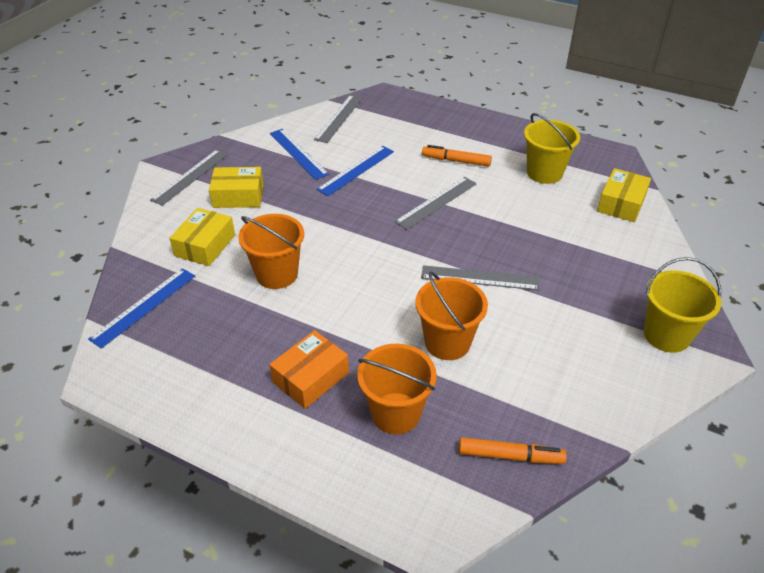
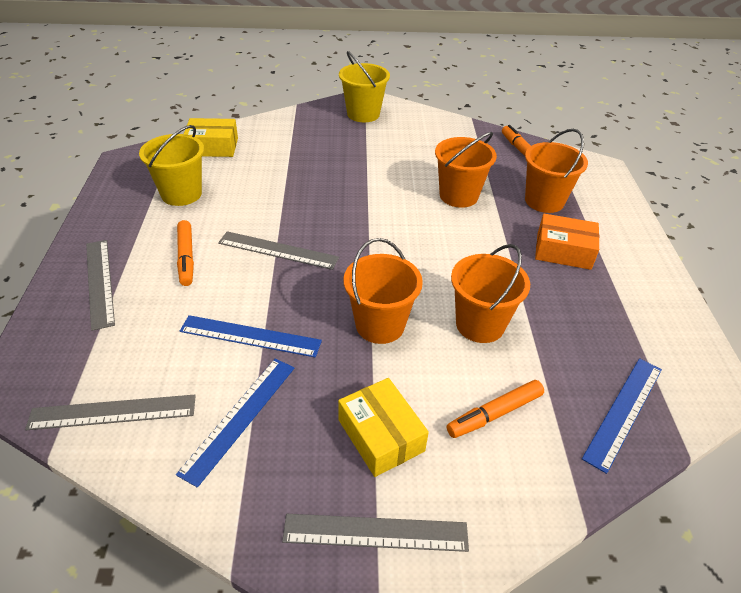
camera: 120 degrees left, 0 degrees up
(144, 306) = (623, 411): blue ruler -> blue ruler turned 60 degrees counterclockwise
(205, 245) = (494, 414): yellow box -> orange marker
(319, 225) = (380, 325): none -> orange bucket
(480, 278) = (372, 197): grey ruler -> grey ruler (99, 282)

